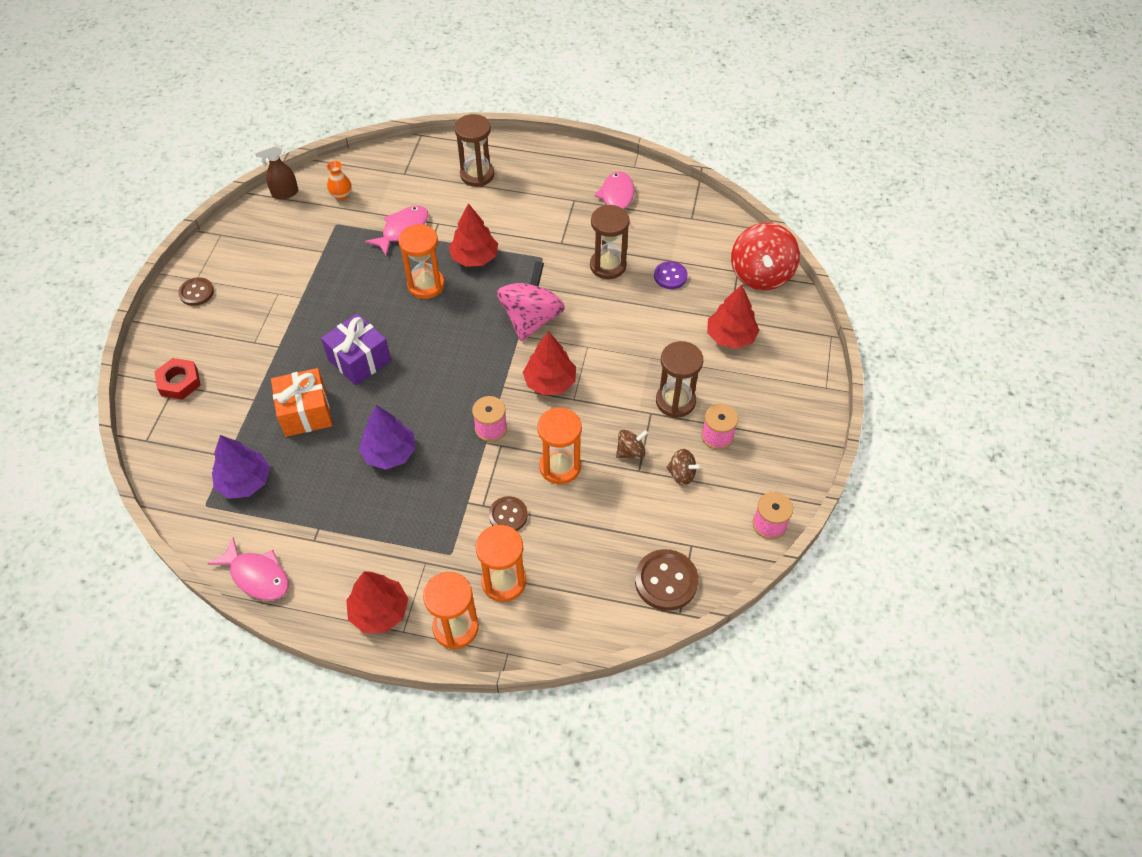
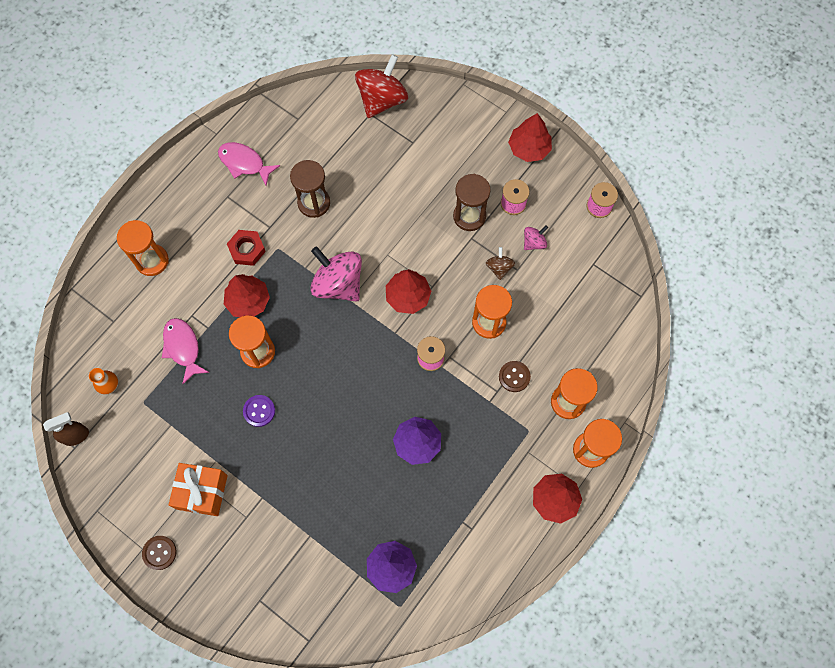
camera: 65 degrees left, 15 degrees up
(179, 382) = (258, 595): red nut -> red nut (247, 249)
(257, 575) = (485, 582): pink fish -> none
(284, 193) = (76, 436): brown spray bottle -> brown spray bottle turned 120 degrees counterclockwise
(305, 412) = (345, 496): orange gift -> orange gift (202, 492)
(359, 360) = (311, 434): purple gift -> none
(477, 175) = (152, 261): brown hourglass -> orange hourglass
(666, 581) = (613, 293): brown button -> none
(670, 276) = (349, 163): purple button -> purple button (259, 411)
(681, 474) = (534, 242): brown spinning top -> pink spinning top
(730, 336) = (430, 150): red tree -> red tree (529, 148)
(761, 274) = (382, 100): red spinning top -> red spinning top turned 90 degrees counterclockwise

